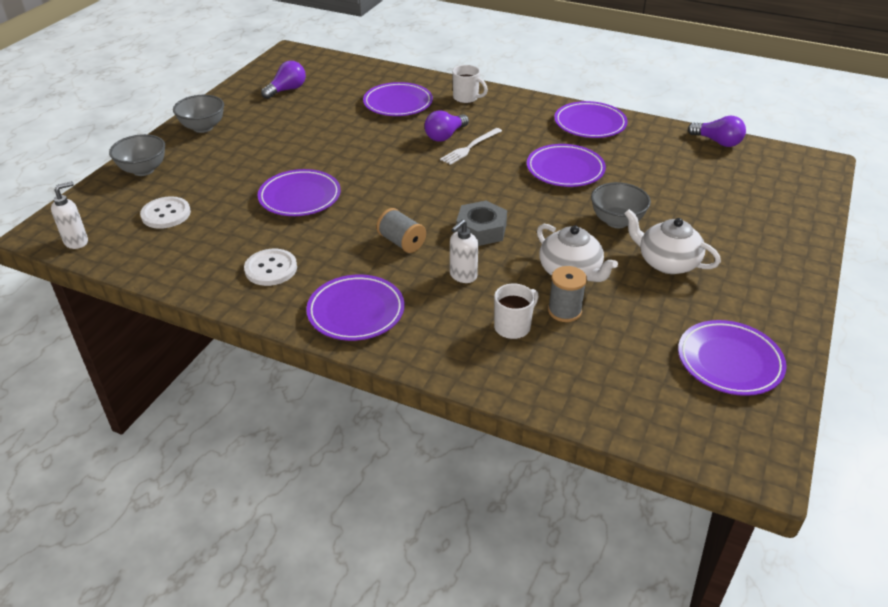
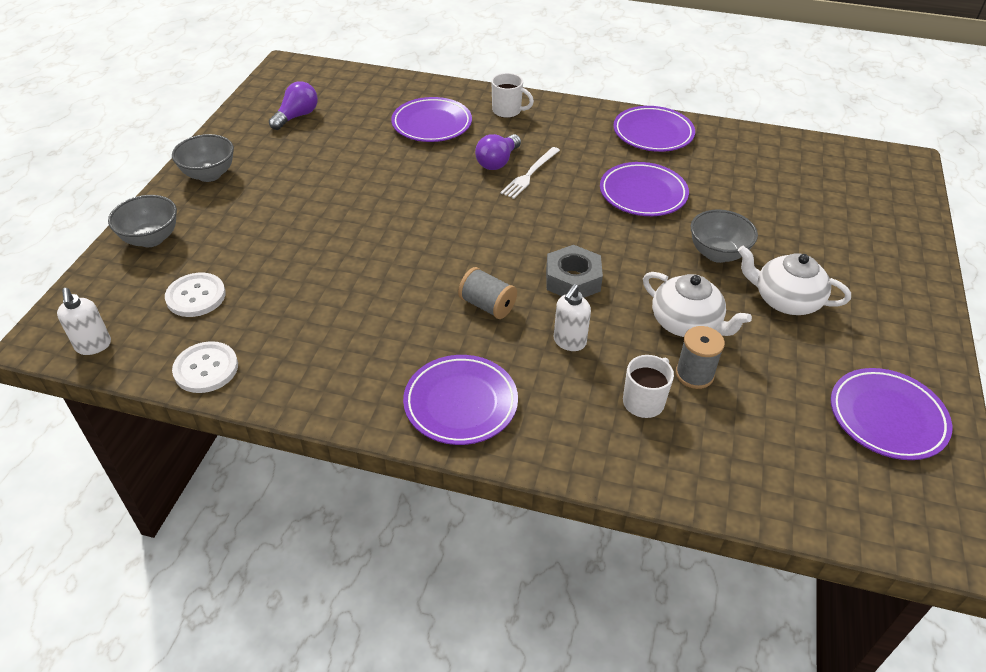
camera: 10 degrees left, 5 degrees up
(76, 242) = (93, 346): white soap dispenser -> white soap dispenser turned 120 degrees clockwise
(271, 269) = (344, 357): white button -> white button (206, 369)
(300, 197) = (352, 257): purple plate -> none
(717, 142) = (794, 144): purple light bulb -> none

